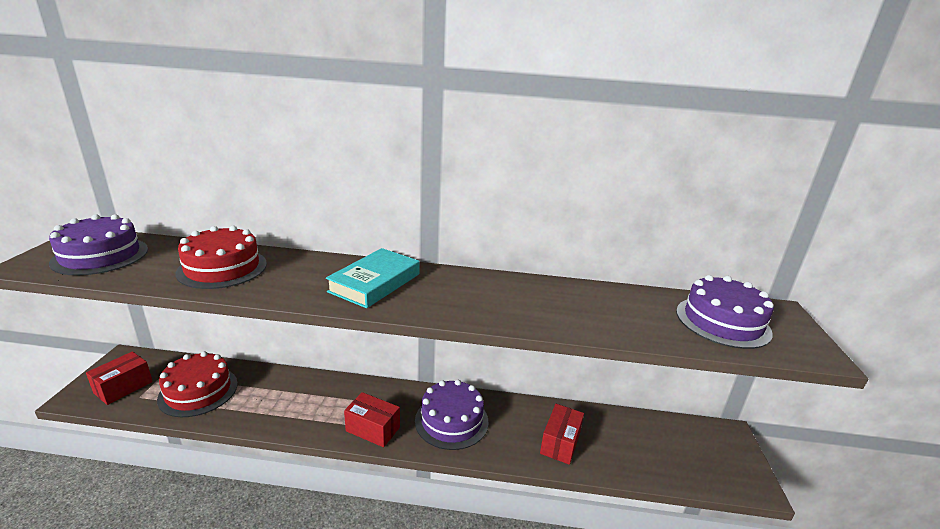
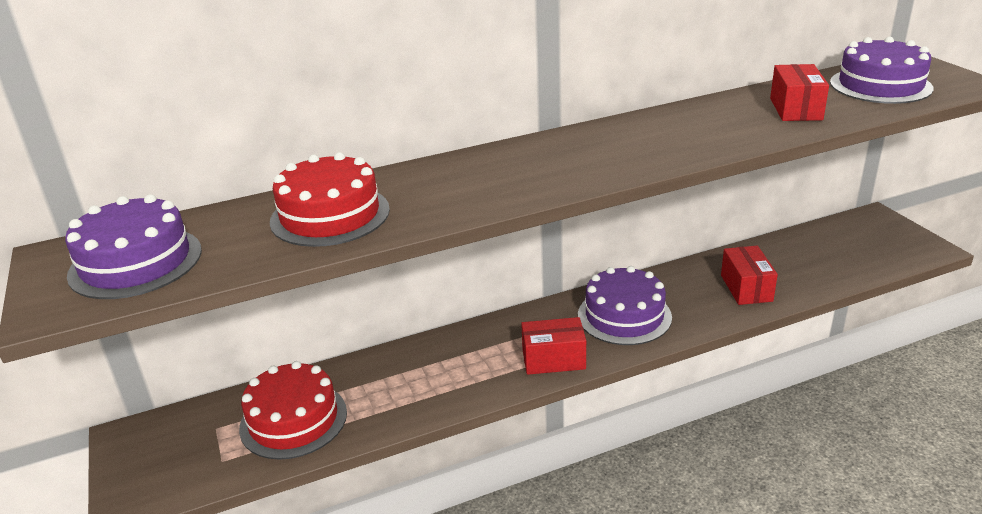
camera: 25 degrees left, 5 degrees up
(123, 387) = (181, 462): red box -> red box (795, 109)
(375, 283) = (531, 166): turquoise book -> none

